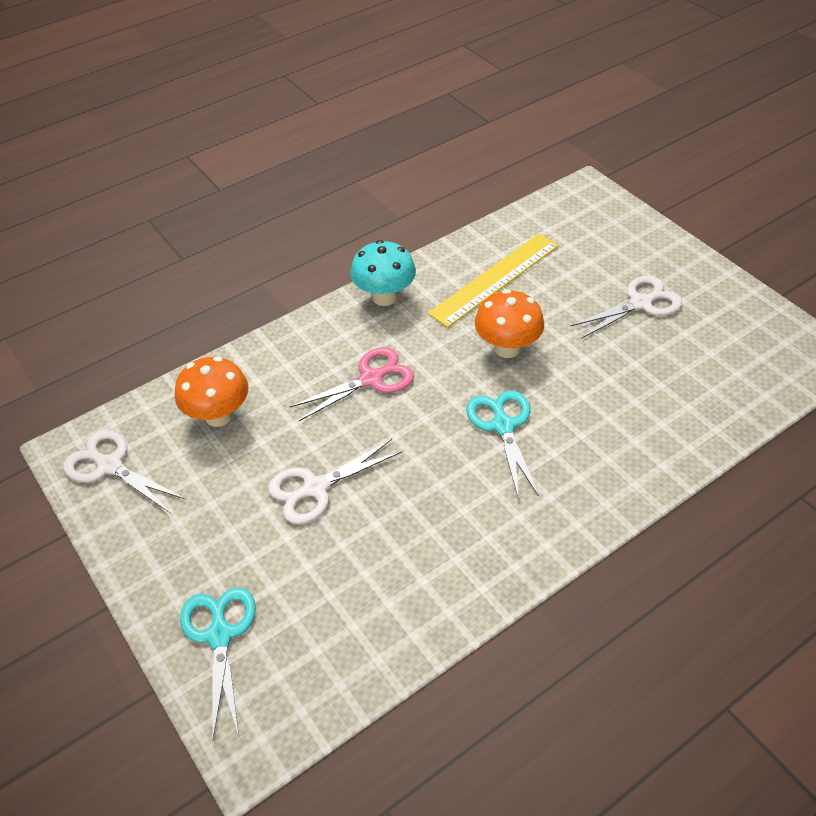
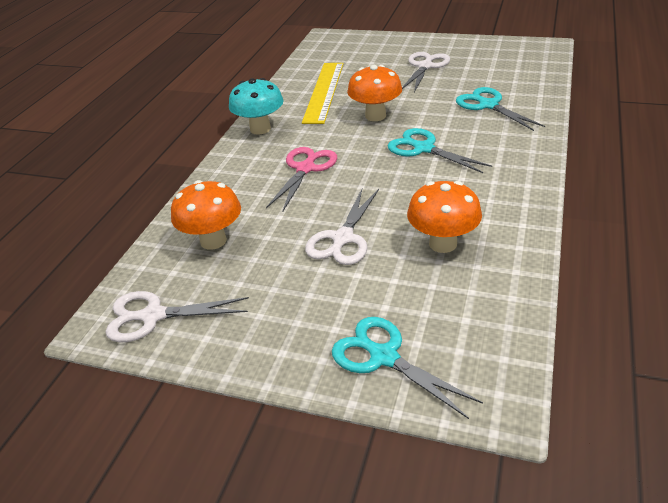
camera: 35 degrees left, 10 degrees down
(389, 556) = (443, 243): none -> orange mushroom
(639, 408) = (488, 105): none -> turquoise scissors

